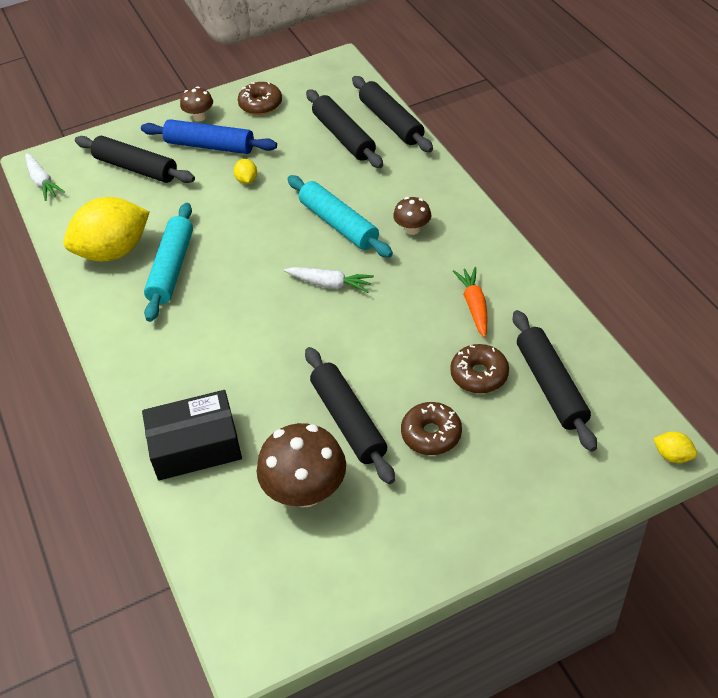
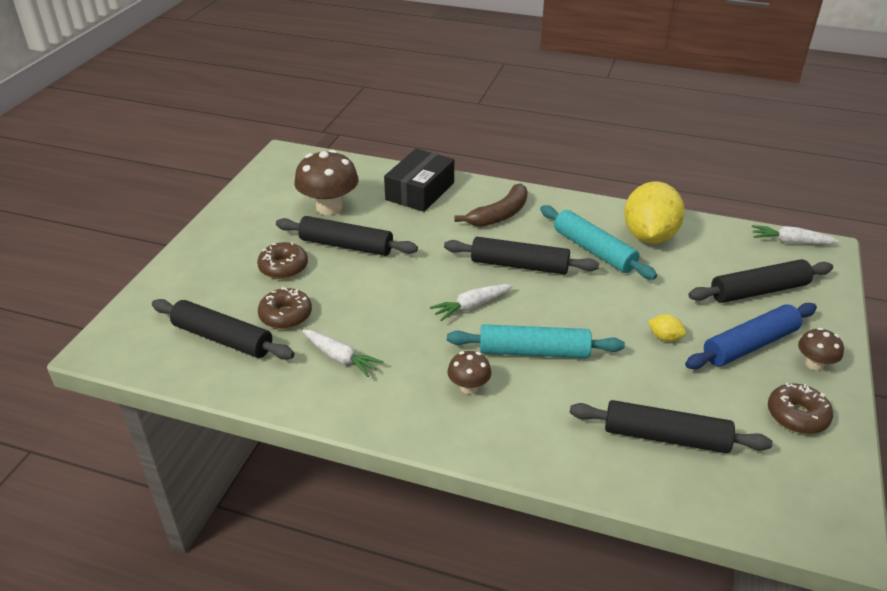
camera: 130 degrees right, 10 degrees down
(176, 357) = (500, 215): none -> brown banana
(391, 122) = (652, 490): black rolling pin -> black rolling pin (519, 265)
(474, 306) = (340, 358): orange carrot -> white carrot
(672, 456) = (93, 346): yellow lemon -> none

